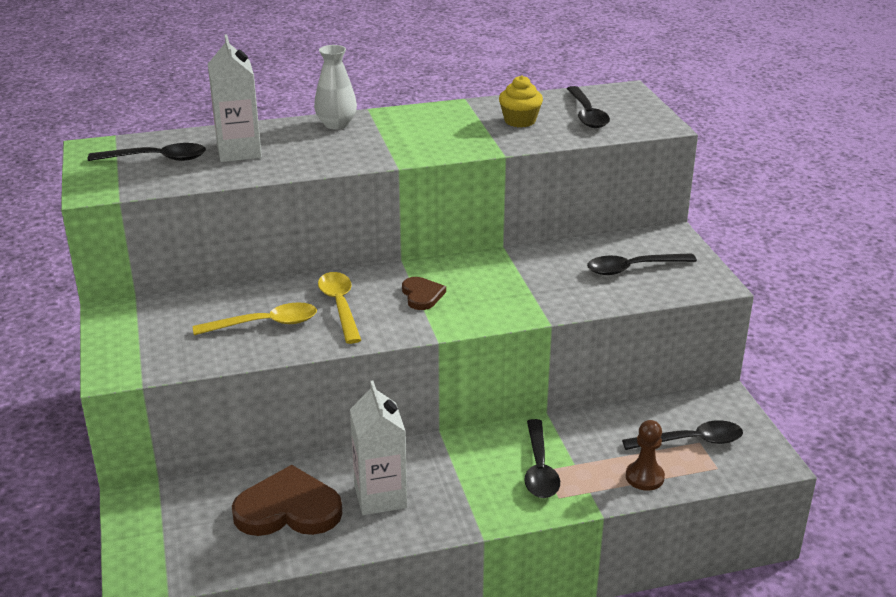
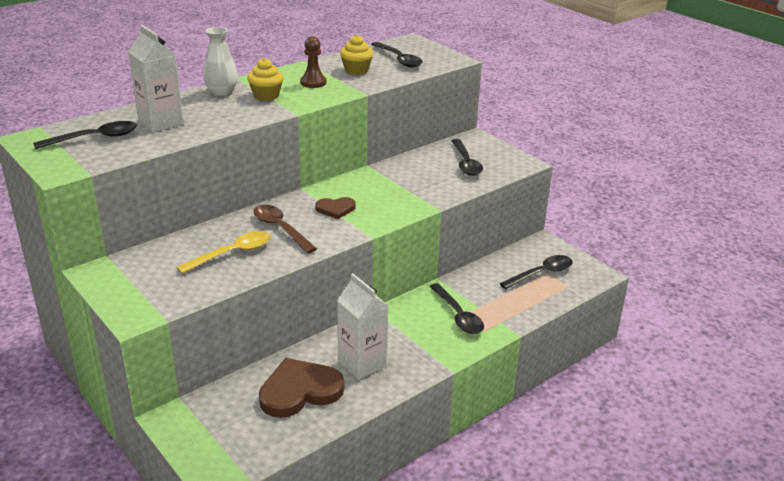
camera: 25 degrees left, 0 degrees up
(340, 306) = (280, 229): yellow spoon -> brown spoon
(382, 137) = (266, 95): none -> yellow cupcake
(422, 295) = (335, 209): brown heart -> brown heart turned 120 degrees clockwise
(633, 268) = (466, 163): black spoon -> black spoon turned 60 degrees counterclockwise
(644, 477) = (529, 304): brown pawn -> brown pawn (313, 82)

